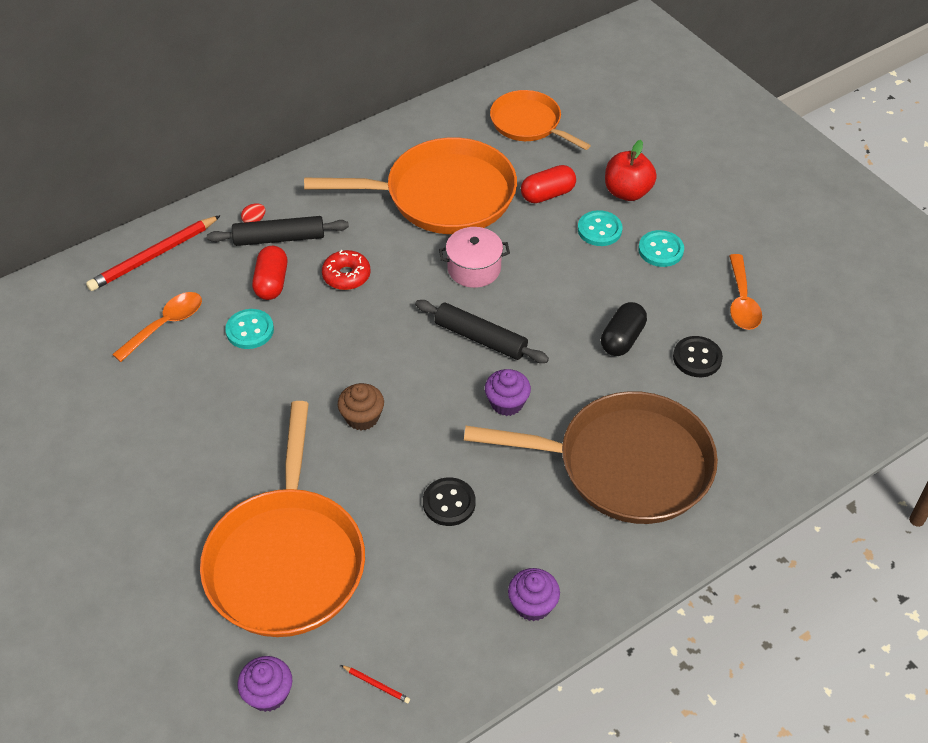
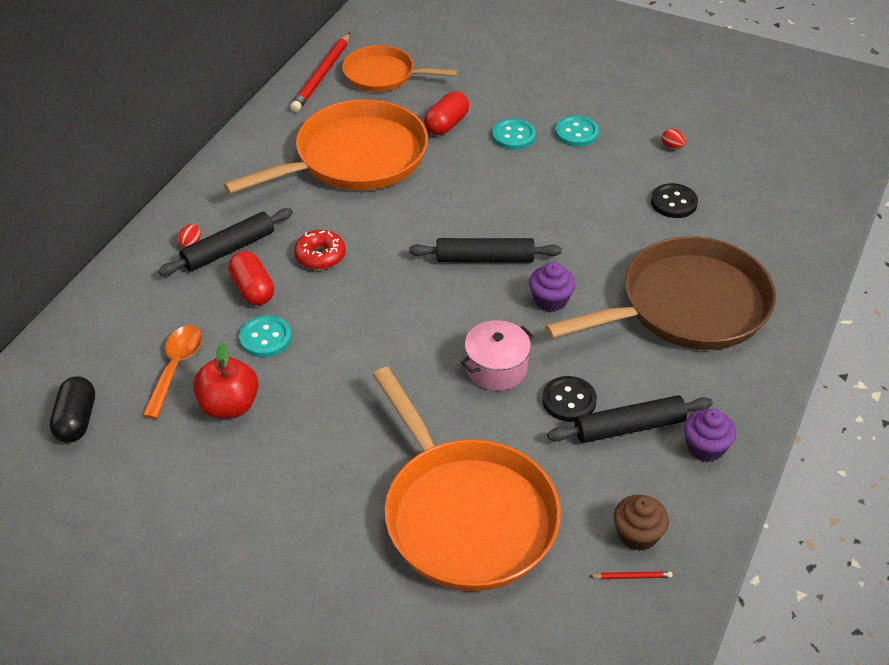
camera: 30 degrees left, 5 degrees down
(154, 256) = (112, 313): red pencil -> red pencil (322, 75)
(268, 694) = (544, 634): purple cupcake -> none
(362, 417) = (434, 366): brown cupcake -> brown cupcake (637, 534)
(474, 268) = (432, 206): pink pot -> pink pot (496, 368)
(480, 552) = (629, 427): none -> black rolling pin
(622, 339) = (603, 212): black capsule -> black capsule (76, 420)
(627, 192) = (512, 99): red apple -> red apple (229, 406)
(742, 301) = (672, 147): orange spoon -> red egg

